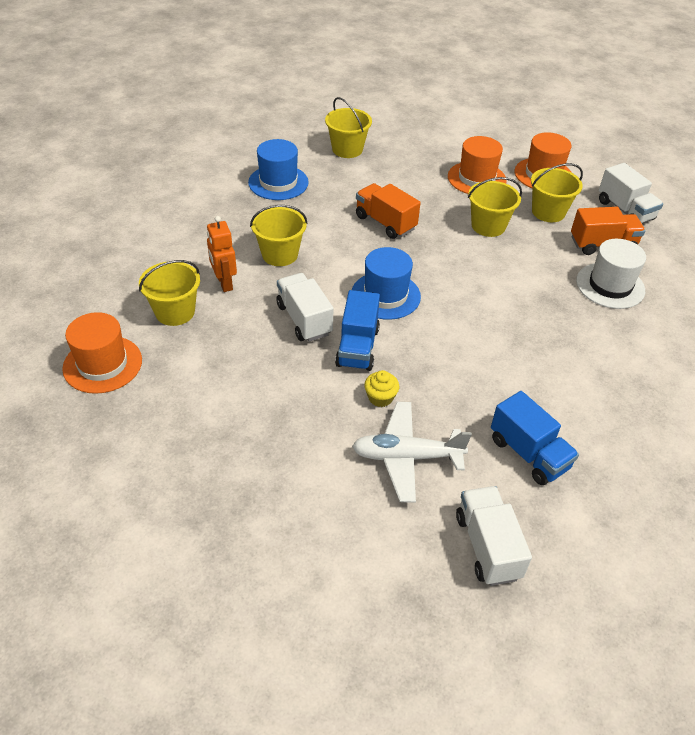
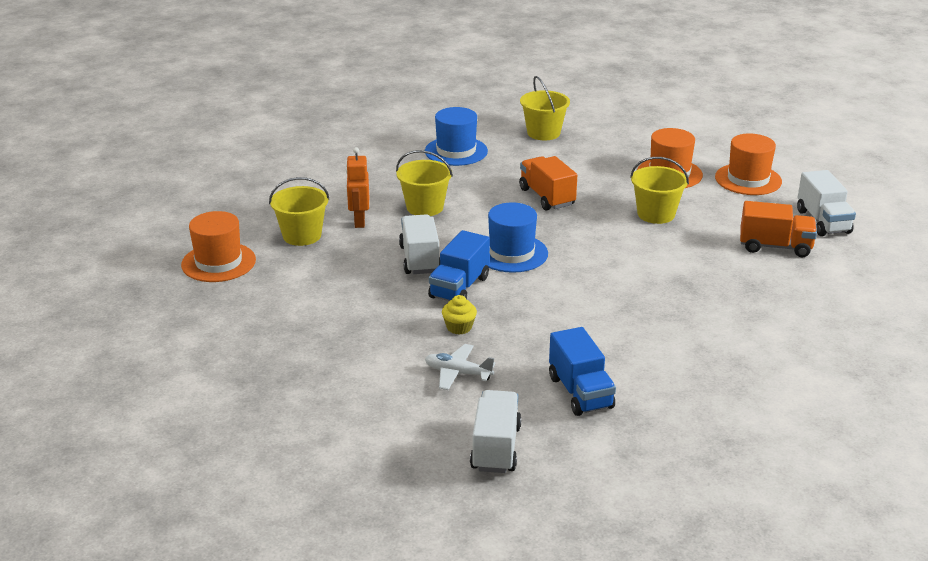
camera: 20 degrees right, 15 degrees down
(406, 457) = (458, 373): white plane -> white plane, size x0.64
(548, 212) = (731, 211): yellow bucket -> none
(610, 285) = (759, 281): white hat -> none

